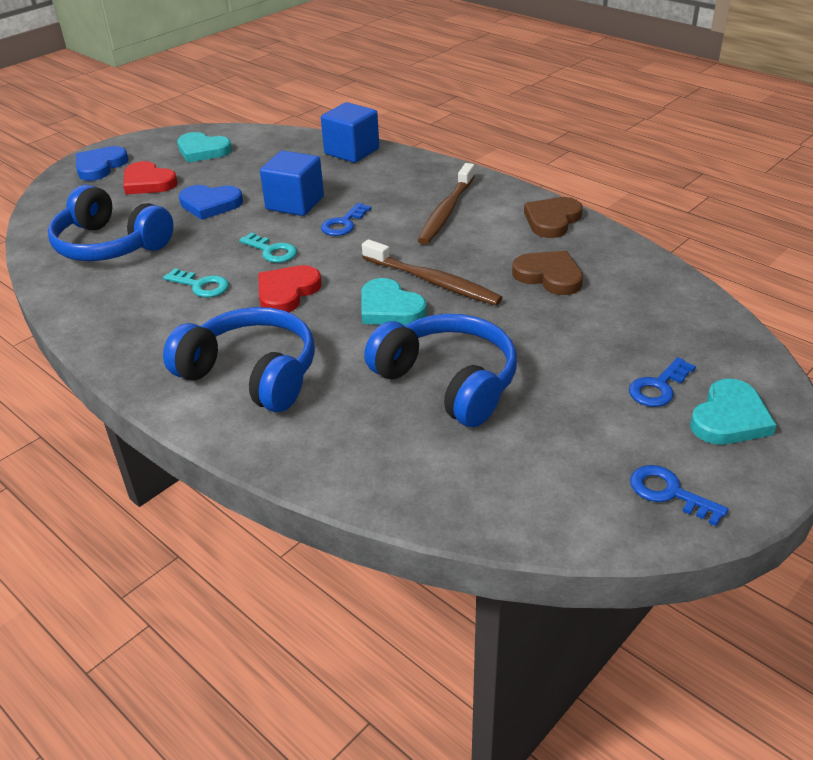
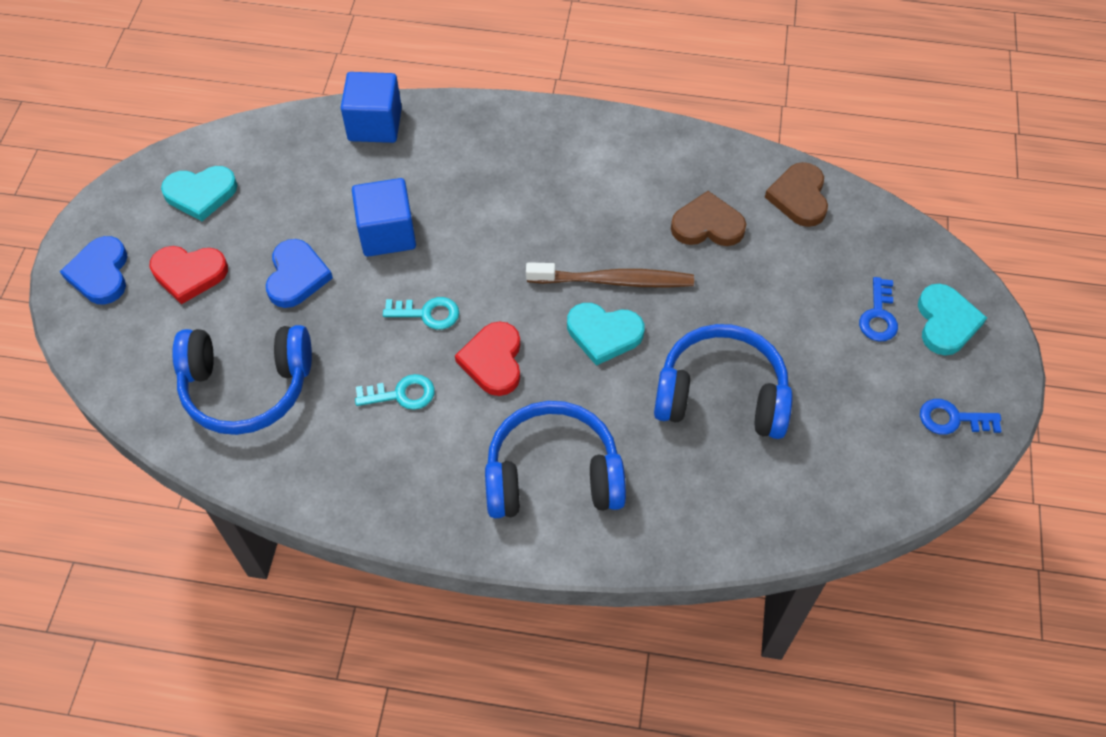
camera: 35 degrees left, 20 degrees up
(210, 204) = (296, 276): blue heart -> blue heart turned 60 degrees counterclockwise
(344, 223) = (464, 241): blue key -> none
(446, 211) = (549, 177): brown toothbrush -> none
(552, 220) = (656, 147): brown heart -> brown heart (799, 197)

